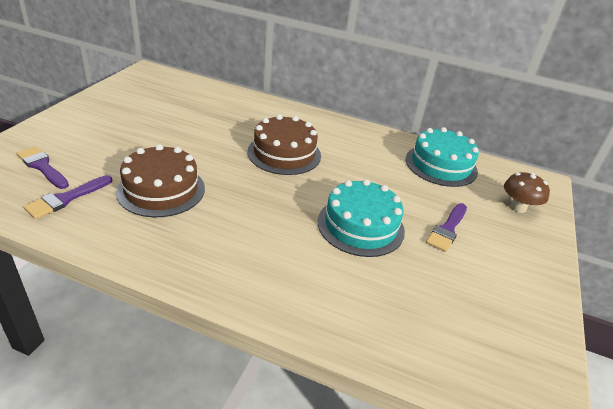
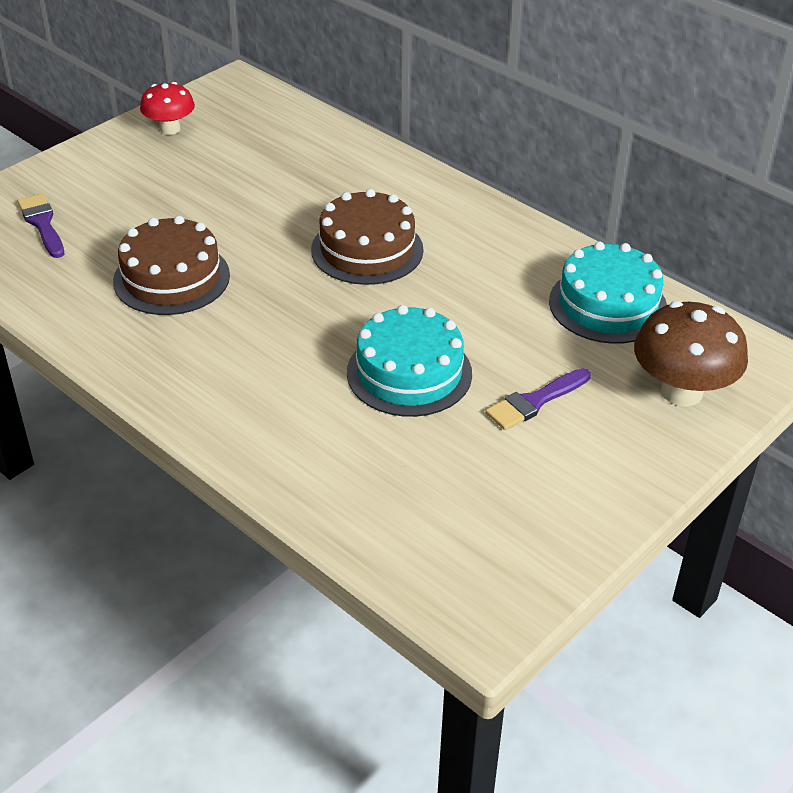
camera: 25 degrees right, 5 degrees up
(66, 198) = (56, 272): purple brush -> none
(115, 99) = (170, 129): none -> red mushroom
(518, 207) = (681, 392): brown mushroom -> brown mushroom, size x1.60

